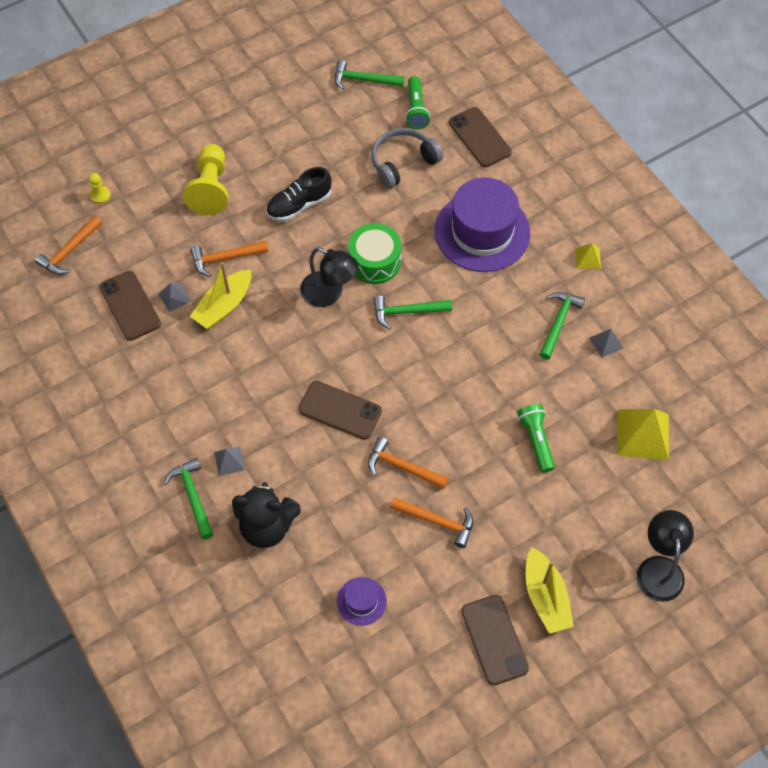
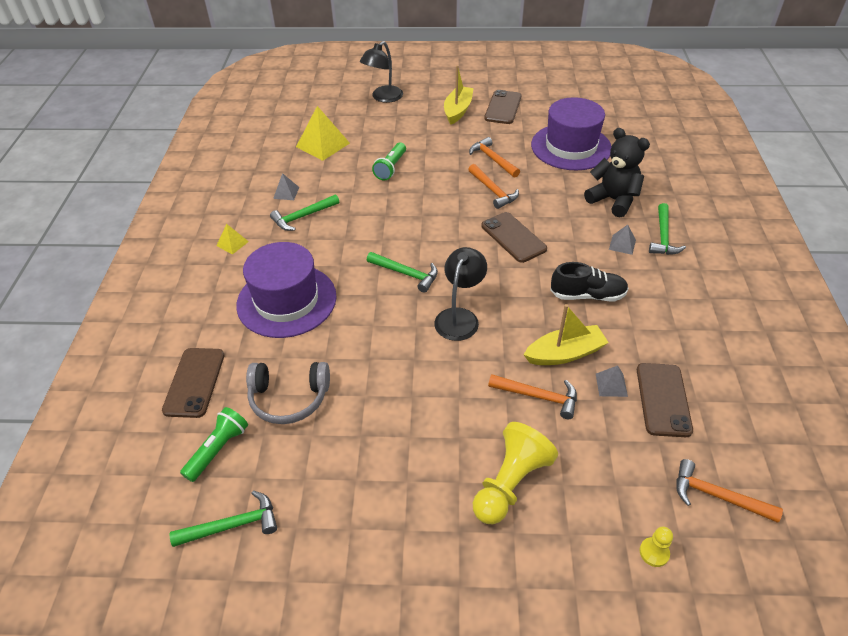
camera: 145 degrees left, 15 degrees down
(69, 251) = (717, 496): orange hammer -> orange hammer turned 135 degrees counterclockwise
(299, 205) = (426, 411): black shoe -> black shoe (587, 295)
(329, 294) = (459, 317): black lamp -> black lamp turned 45 degrees clockwise
(361, 601) = (571, 147): purple hat -> purple hat, size x2.24
(363, 80) = (232, 525): green hammer -> green hammer turned 60 degrees counterclockwise
(375, 261) = (398, 323): green drum -> none

